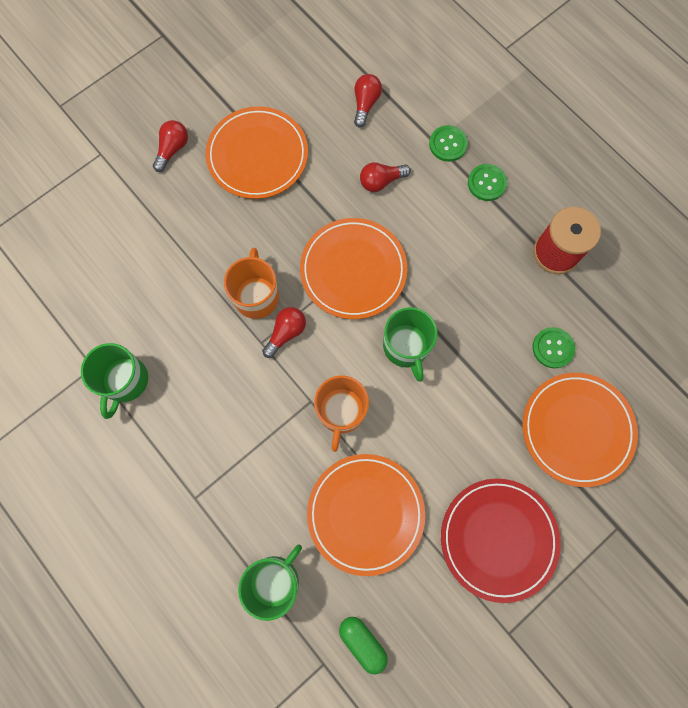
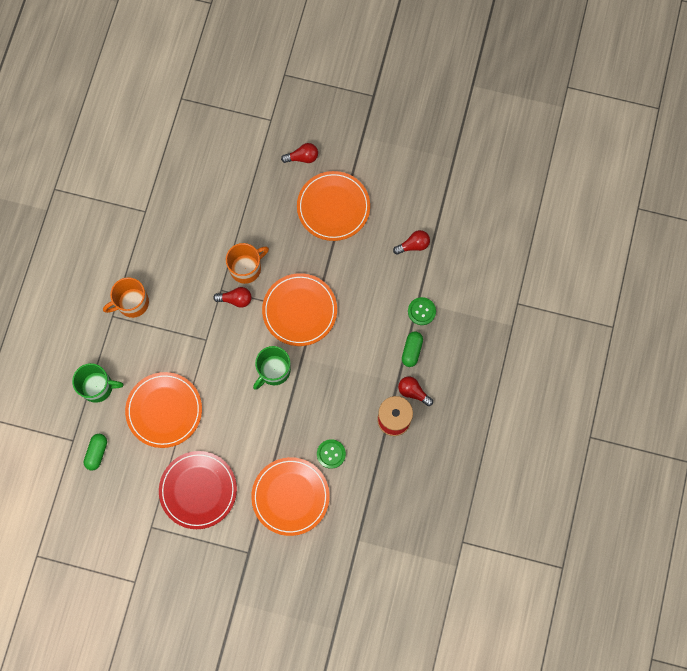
camera: 55 degrees right, 0 degrees up
(125, 381) = (149, 234): green mug -> none
(341, 411) = (211, 360): orange mug -> orange mug (132, 303)
(381, 181) = (368, 289): red light bulb -> red light bulb (413, 392)
(486, 183) = (411, 351): green button -> green capsule

